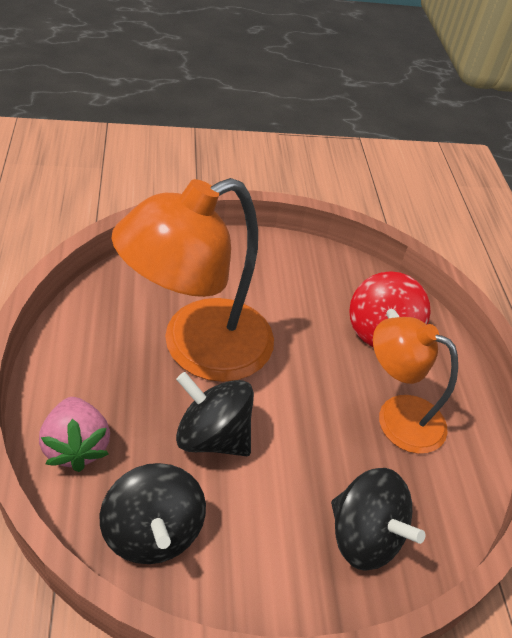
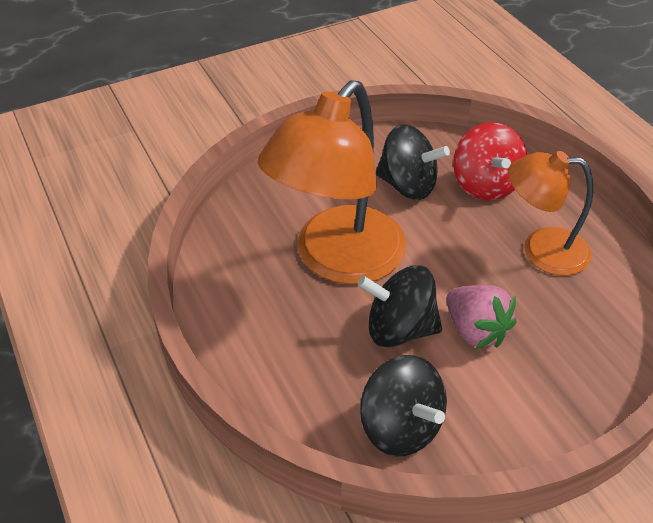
camera: 15 degrees left, 0 degrees up
(76, 446) = (287, 386): pink strawberry -> pink strawberry (475, 330)
(364, 536) = (573, 356): black spinning top -> black spinning top (407, 185)

